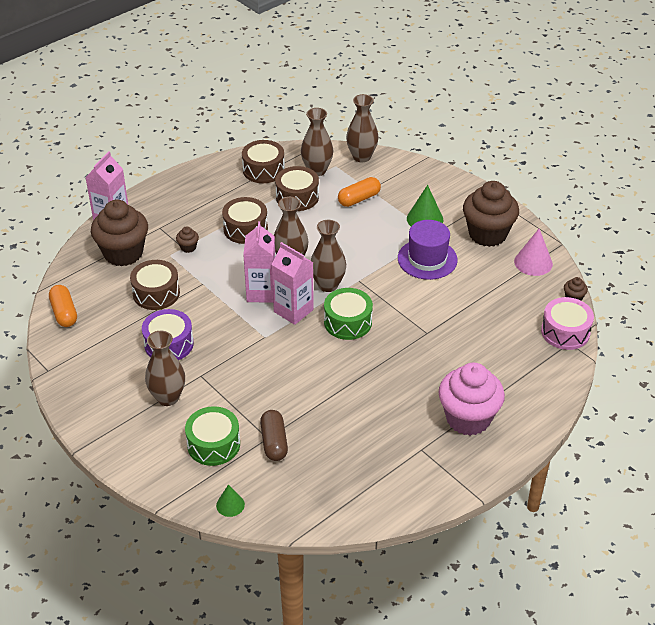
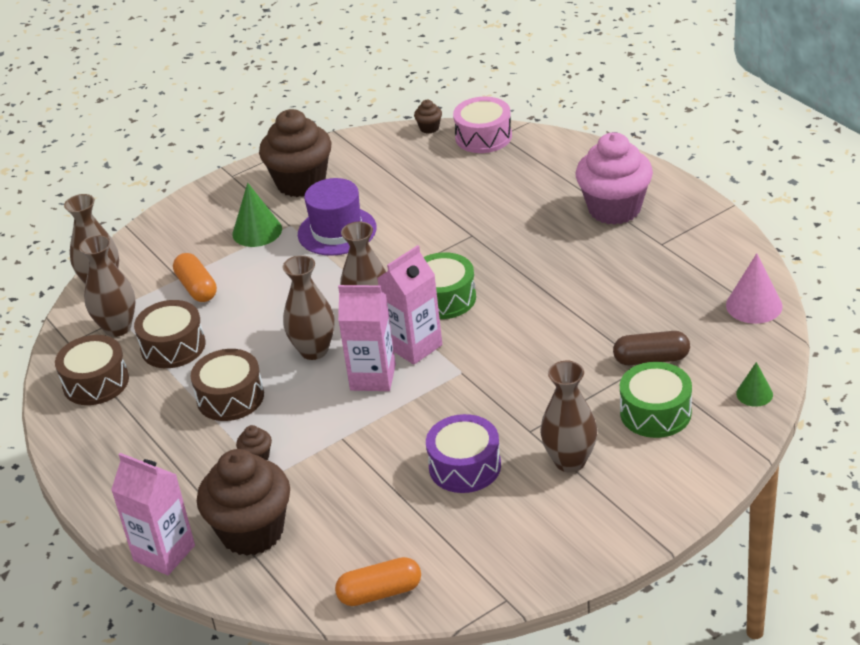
camera: 80 degrees left, 5 degrees down
(156, 293) = (354, 487): brown drum -> none
(533, 262) = (362, 152): pink cone -> pink cone (754, 305)

